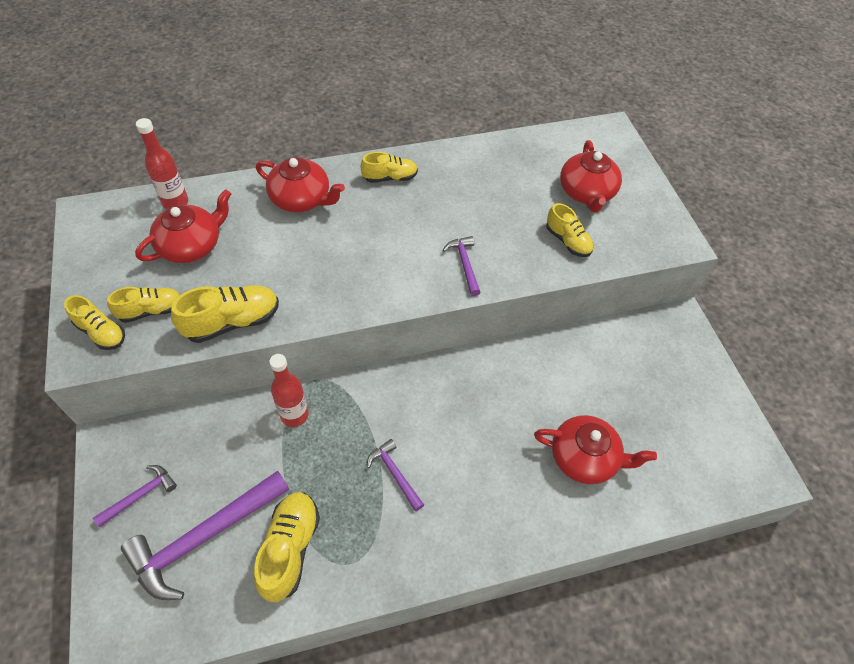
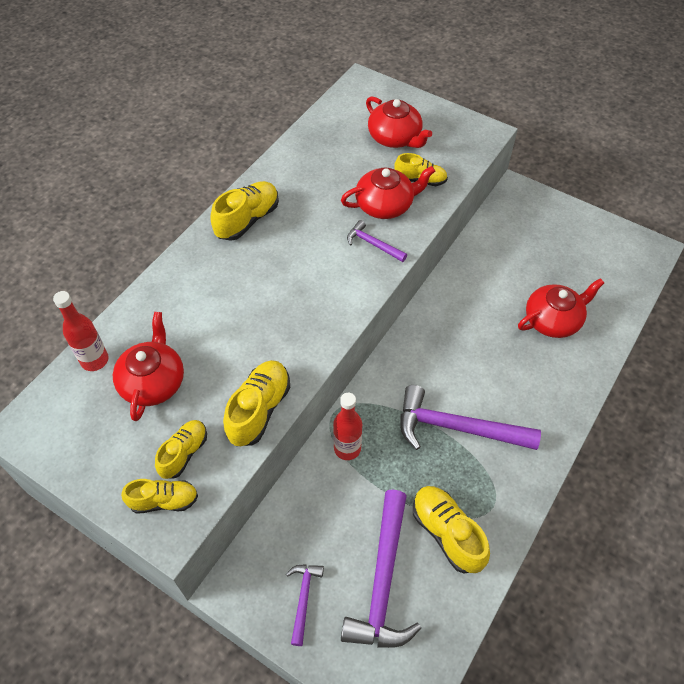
camera: 40 degrees left, 0 degrees up
(302, 199) = (198, 283): red teapot -> red teapot (385, 205)
(390, 178) = (247, 220): yellow shoe -> yellow shoe, size x1.51
(395, 473) = (457, 427): purple hammer -> purple hammer, size x2.01

